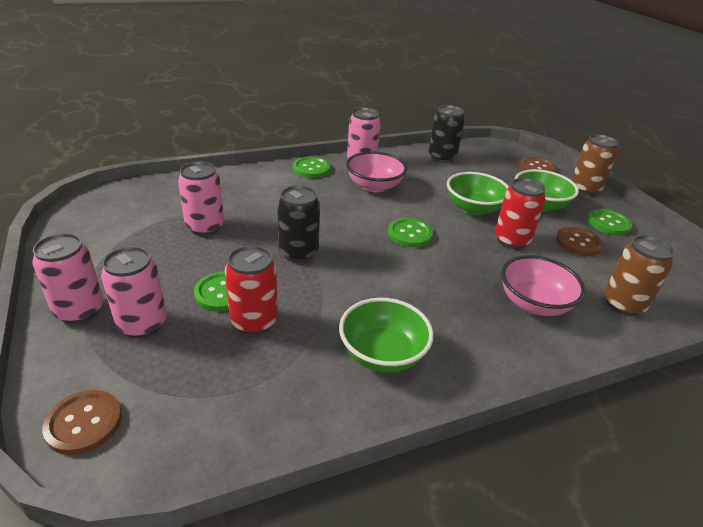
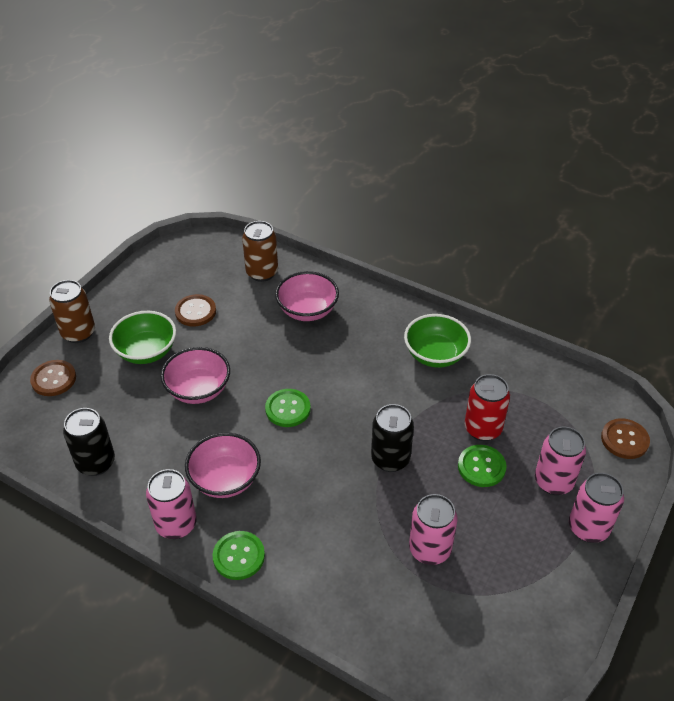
camera: 125 degrees left, 10 degrees up
(473, 208) = (198, 389): green bowl -> pink bowl
(511, 240) = (232, 347): red can -> none
(608, 223) = (141, 303): green button -> none

